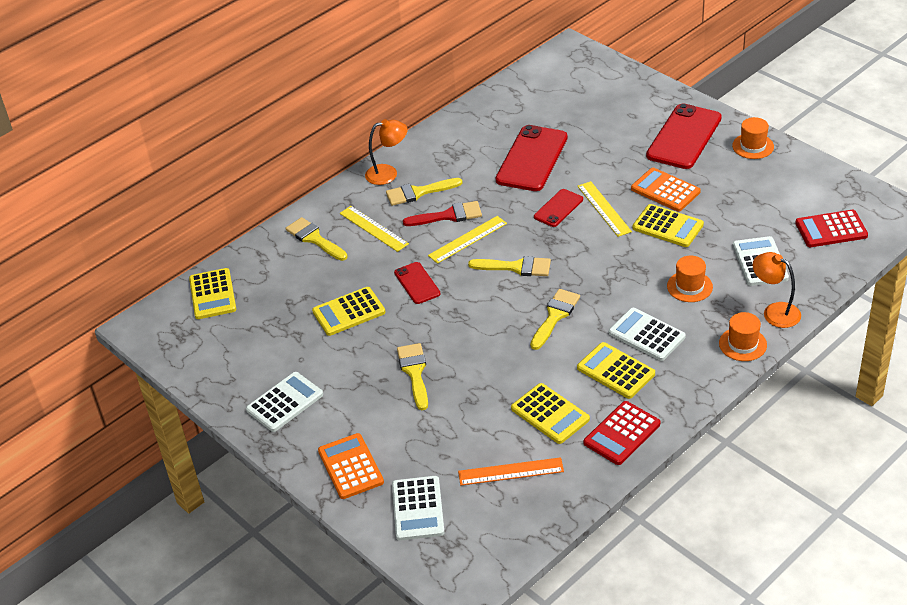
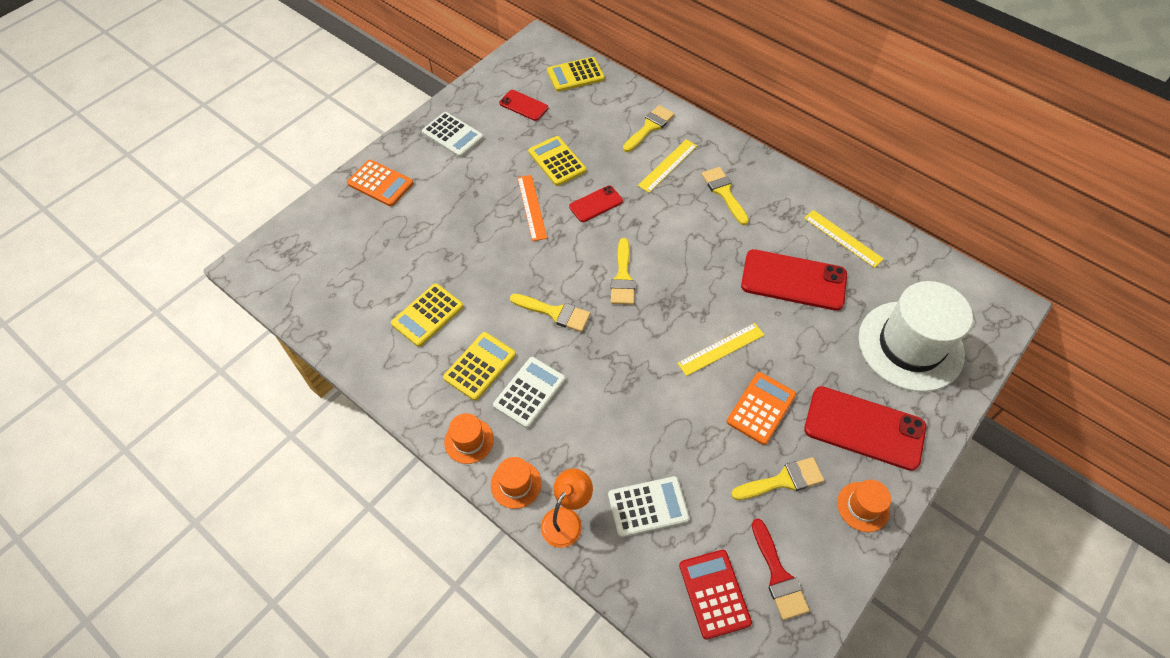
camera: 80 degrees right, 15 degrees up
(350, 467) = (380, 183): orange calculator -> orange calculator turned 60 degrees clockwise
(388, 173) = (749, 167): orange lamp -> none
(414, 372) = (483, 213): yellow brush -> yellow brush (783, 480)
(418, 508) = (331, 230): white calculator -> none
(448, 215) = (693, 218): red brush -> red brush (778, 575)
(467, 239) = (659, 236): yellow ruler -> yellow ruler (843, 238)
(511, 471) = (363, 290): orange ruler -> orange ruler (531, 207)
(558, 208) = (716, 308): red phone -> red phone (523, 105)
(606, 103) = (910, 346): none -> white hat
(622, 433) = (399, 373): red calculator -> none
(667, 226) = (699, 411): yellow calculator -> none
(689, 286) = (603, 432): orange hat -> orange hat (469, 440)

